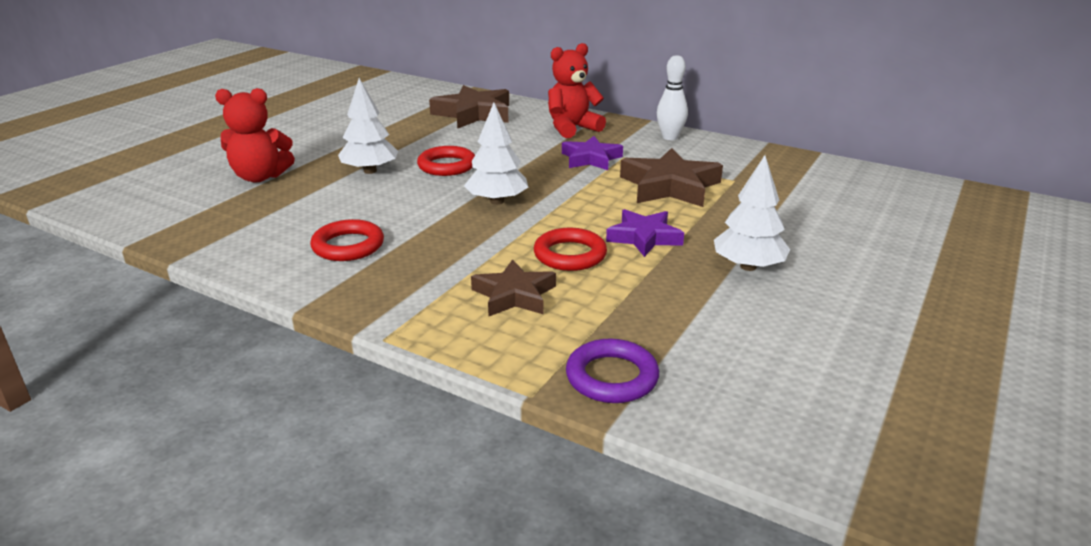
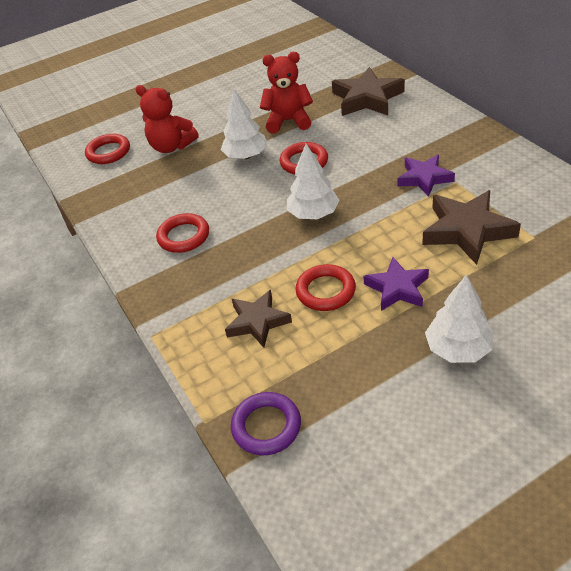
camera: 35 degrees right, 15 degrees up
(167, 194) = (108, 152): none -> red ring
(572, 128) = (437, 134): red teddy bear -> red teddy bear (288, 121)
(670, 137) = (518, 164): white bowling pin -> none

